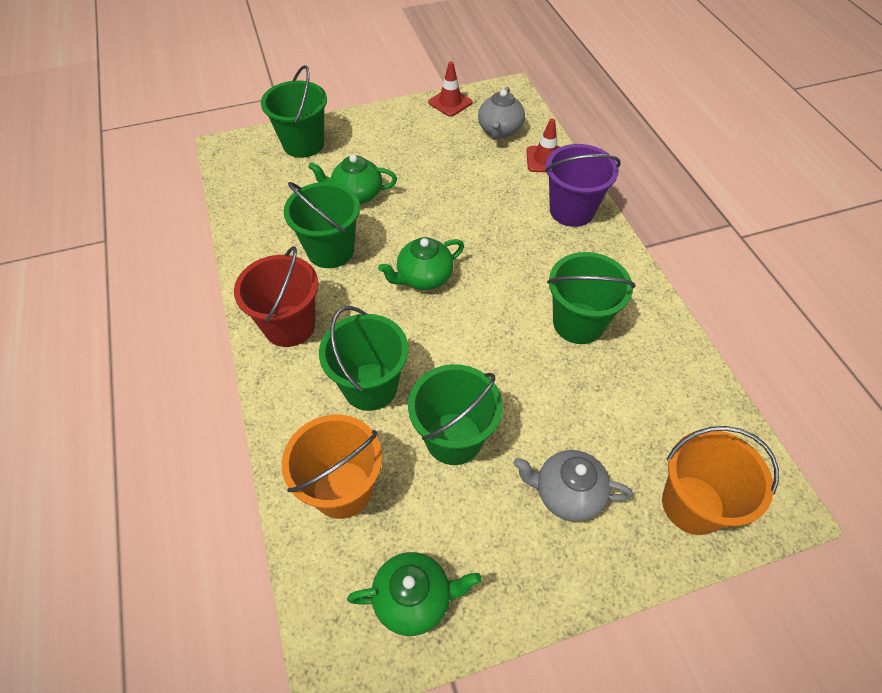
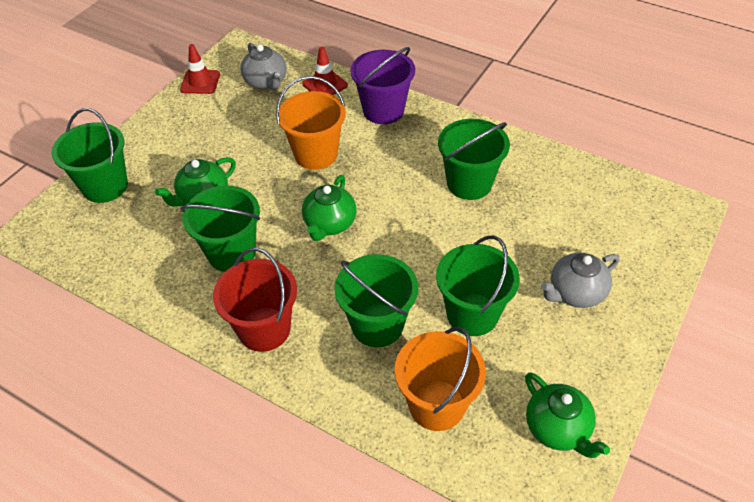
camera: 40 degrees left, 5 degrees down
(414, 598) = (558, 429): green teapot -> green teapot turned 105 degrees clockwise
(692, 504) = (646, 244): orange bucket -> orange bucket (316, 154)

